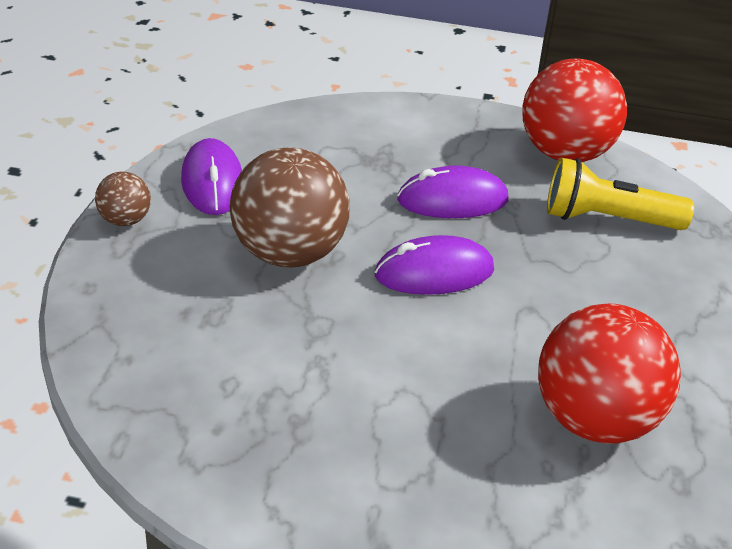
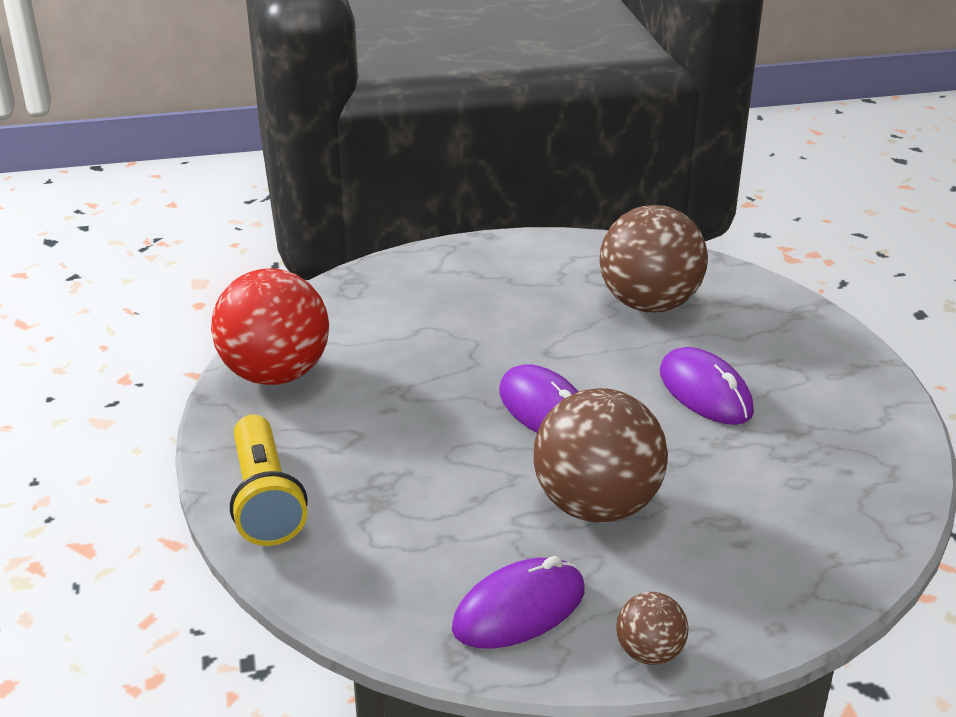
camera: 110 degrees left, 5 degrees down
(452, 200) = (417, 425): purple mouse -> purple mouse (705, 392)
(594, 420) = (649, 304): red ball -> brown ball
(607, 219) = (380, 333): yellow flashlight -> yellow flashlight (265, 500)

